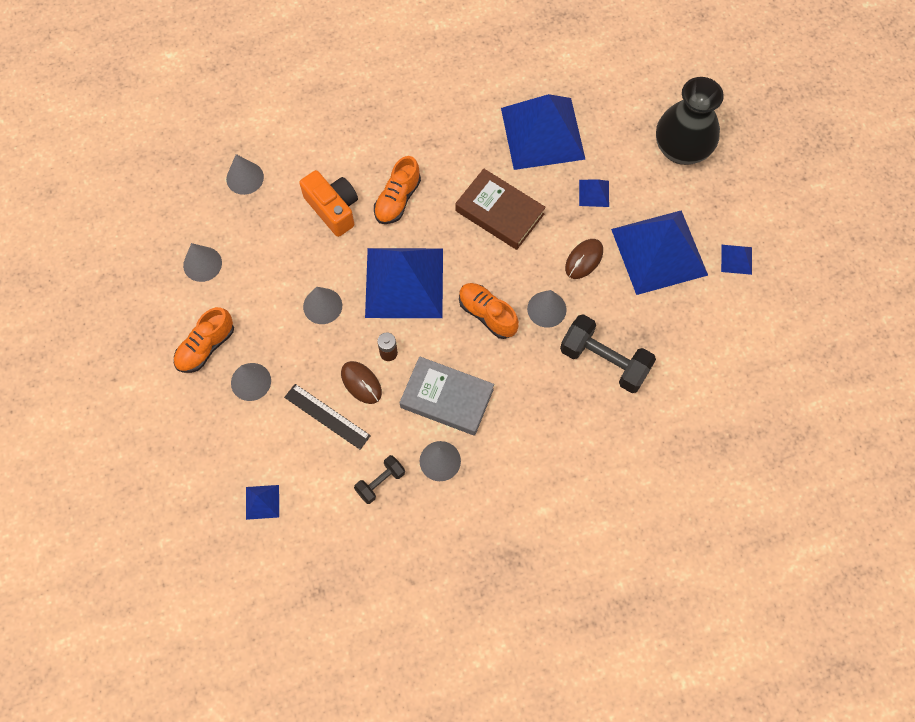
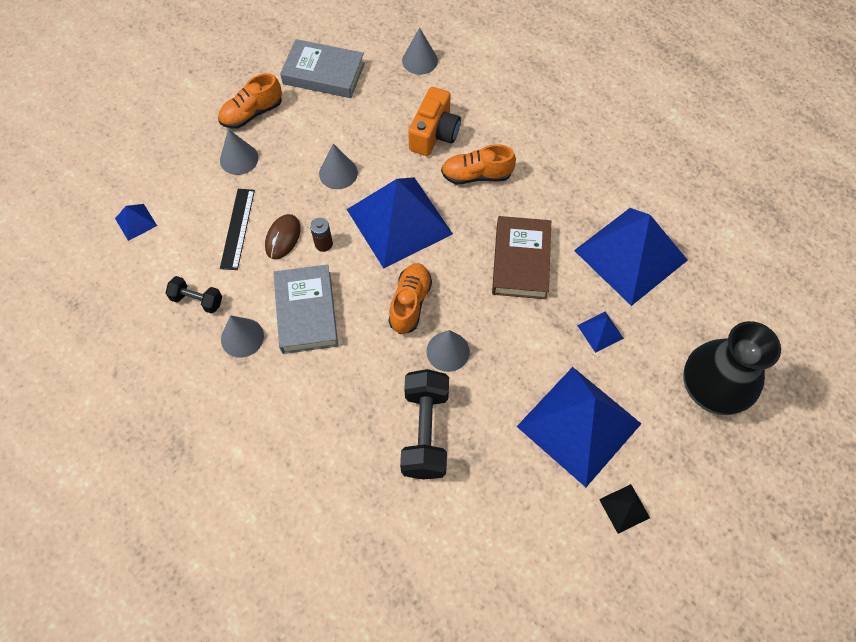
camera: 60 degrees right, 5 degrees down
(202, 264) = (324, 73): grey cone -> grey book
(206, 347) = (252, 113): orange shoe -> orange shoe turned 45 degrees counterclockwise
(584, 260) = (522, 358): brown mouse -> none
(736, 259) = (624, 508): blue pyramid -> black pyramid

